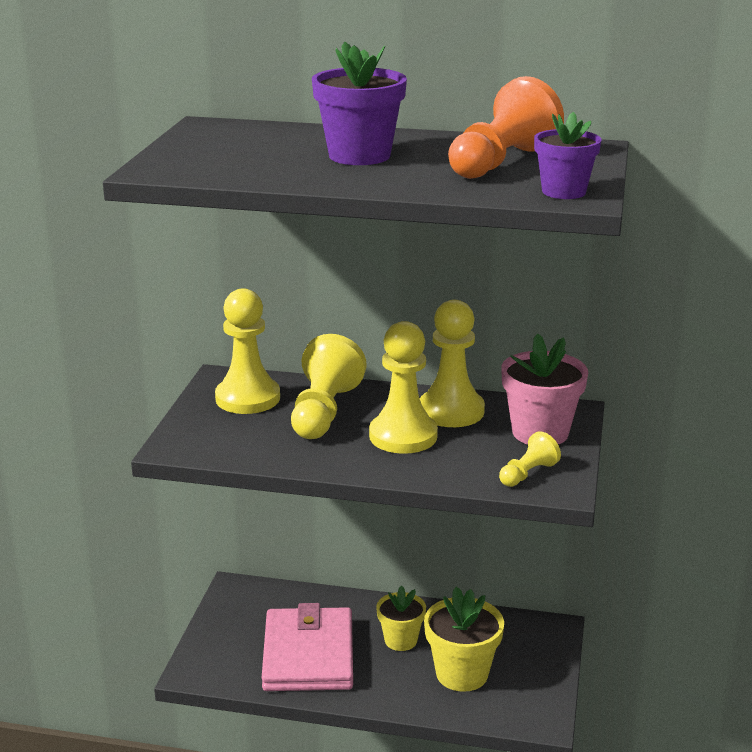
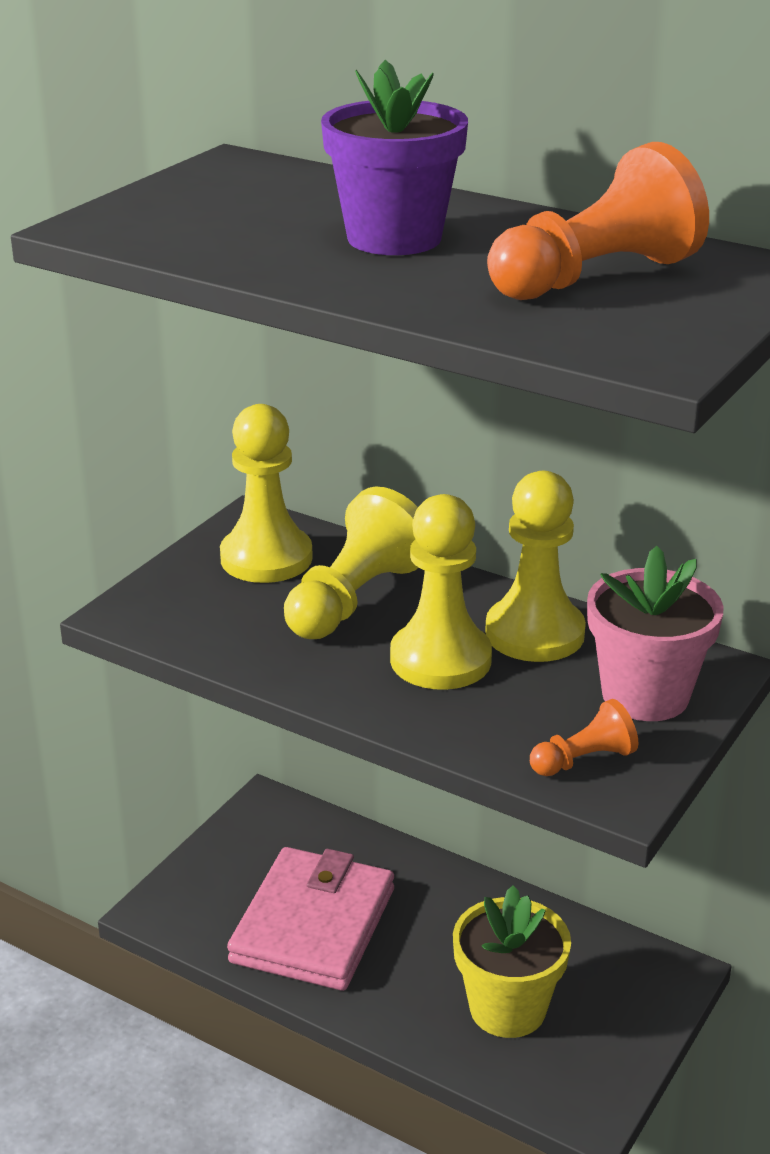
camera: 20 degrees right, 5 degrees up
(400, 640) = (447, 935): yellow flower pot -> none
(527, 474) = (584, 760): yellow pawn -> orange pawn
(563, 192) = (643, 344): purple flower pot -> none

